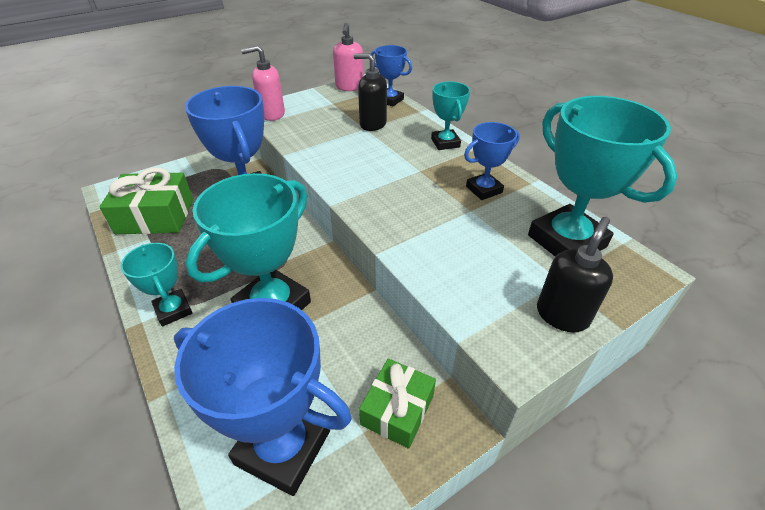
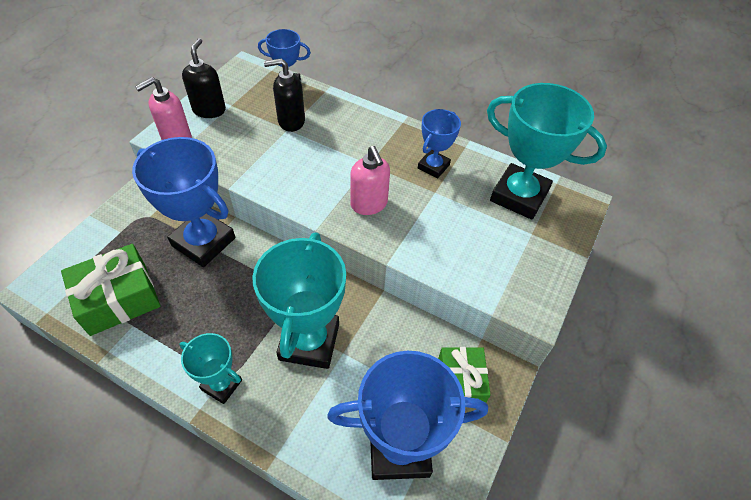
camera: 30 degrees left, 10 degrees up
(349, 87) = (234, 78): pink soap dispenser -> pink soap dispenser (369, 204)
(445, 143) = (372, 124): turquoise trophy -> none
(562, 315) = (546, 262): black soap dispenser -> black soap dispenser (209, 110)

